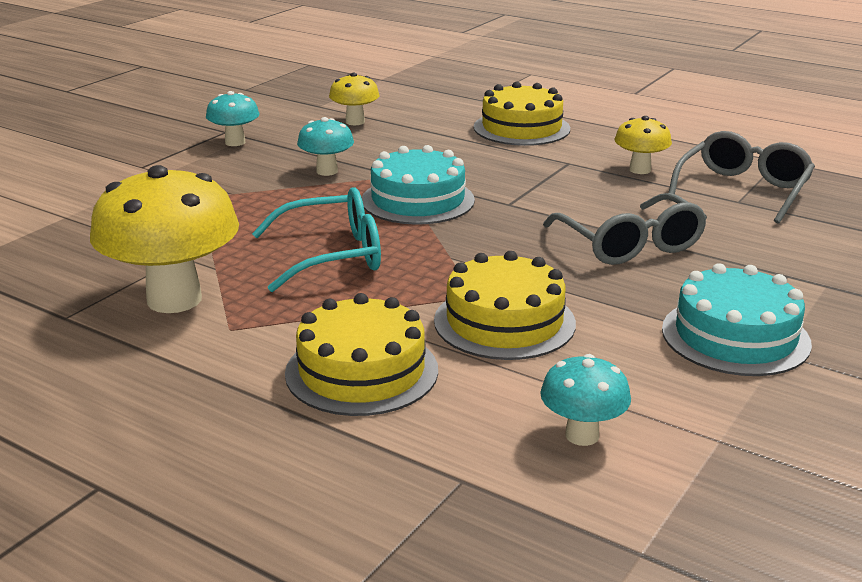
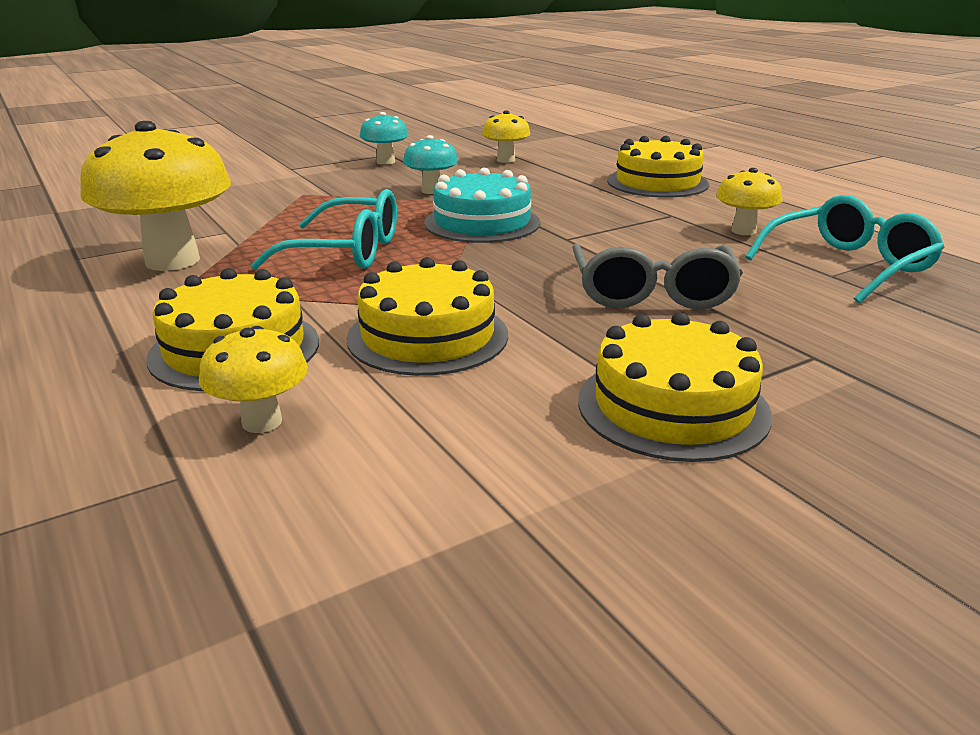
camera: 25 degrees right, 0 degrees up
(467, 424) = (262, 422): none -> yellow mushroom
(582, 435) = (361, 466): turquoise mushroom -> none
(735, 336) = (672, 406): turquoise cake -> yellow cake
(742, 190) = (848, 266): grey glasses -> turquoise glasses

